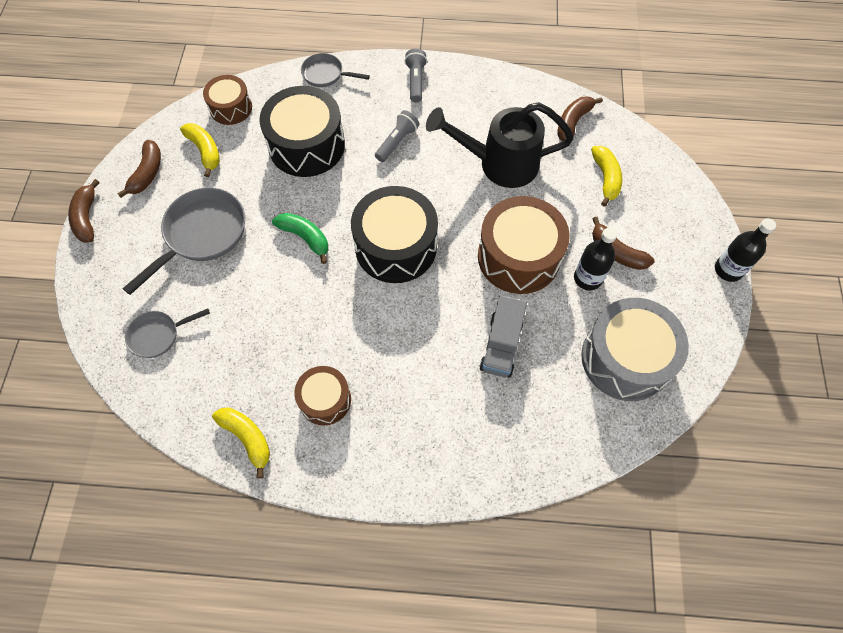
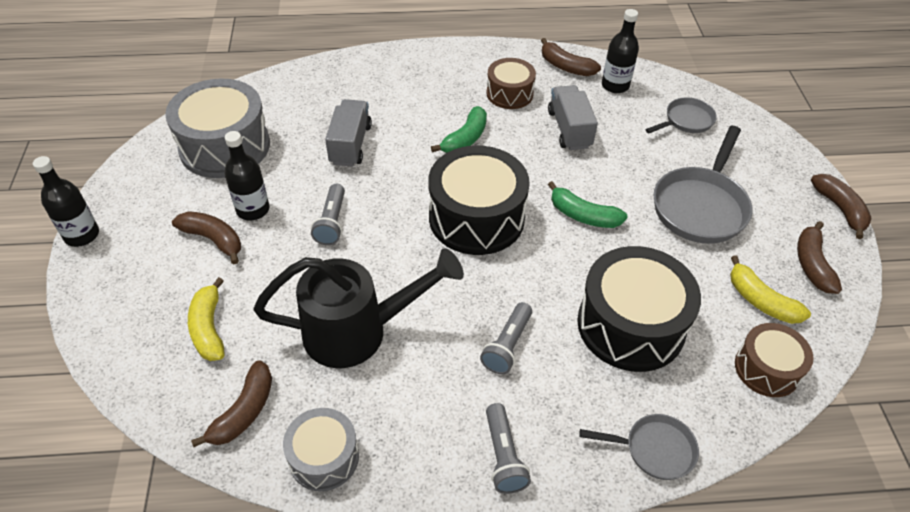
camera: 170 degrees right, 15 degrees down
(205, 398) = (615, 85): none -> black bottle
(247, 438) = (565, 66): yellow banana -> brown banana
(280, 338) = (569, 129): none -> grey truck
(387, 339) = (465, 139): none -> green banana
(518, 257) = (332, 222): brown drum -> grey flashlight
(522, 93) = (324, 457): none -> grey drum

